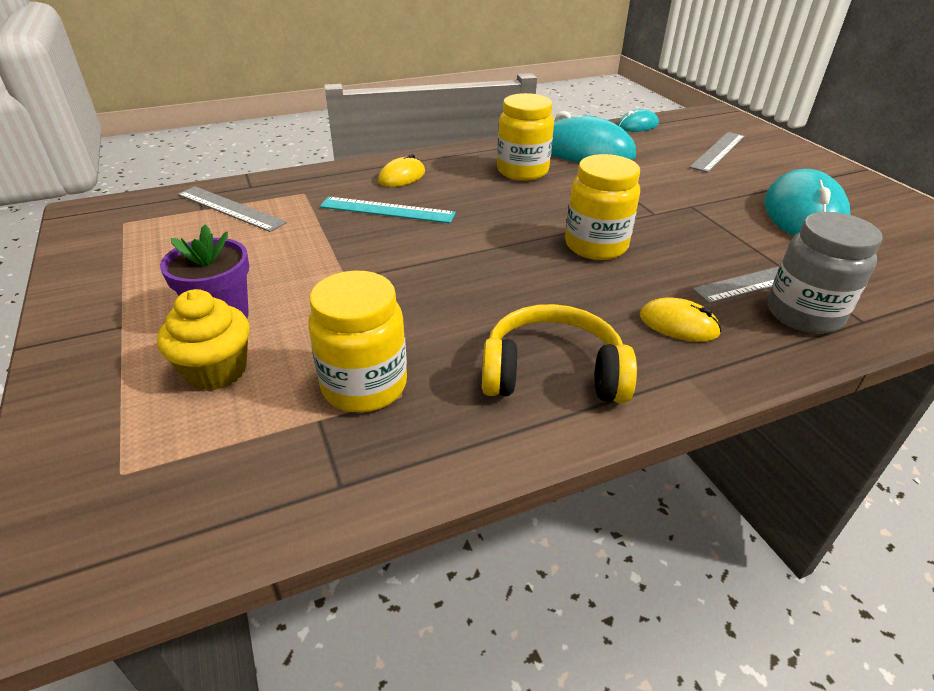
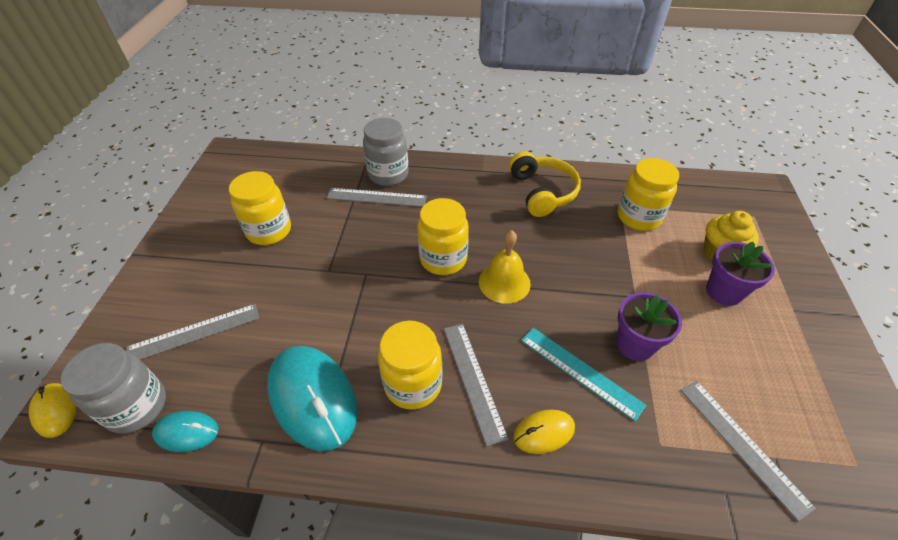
camera: 150 degrees left, 10 degrees up
(337, 239) = (635, 344): none -> purple flower pot
(478, 184) = (473, 380): none -> grey ruler
(508, 246) = (504, 282): none -> yellow bell
(552, 373) = (542, 192): yellow headphones -> yellow headphones turned 135 degrees counterclockwise
(678, 324) = (456, 192): yellow mouse -> yellow mouse (55, 410)
(684, 124) = (136, 406): none -> grey jar
(803, 214) = (269, 231): turquoise mouse -> yellow jar

